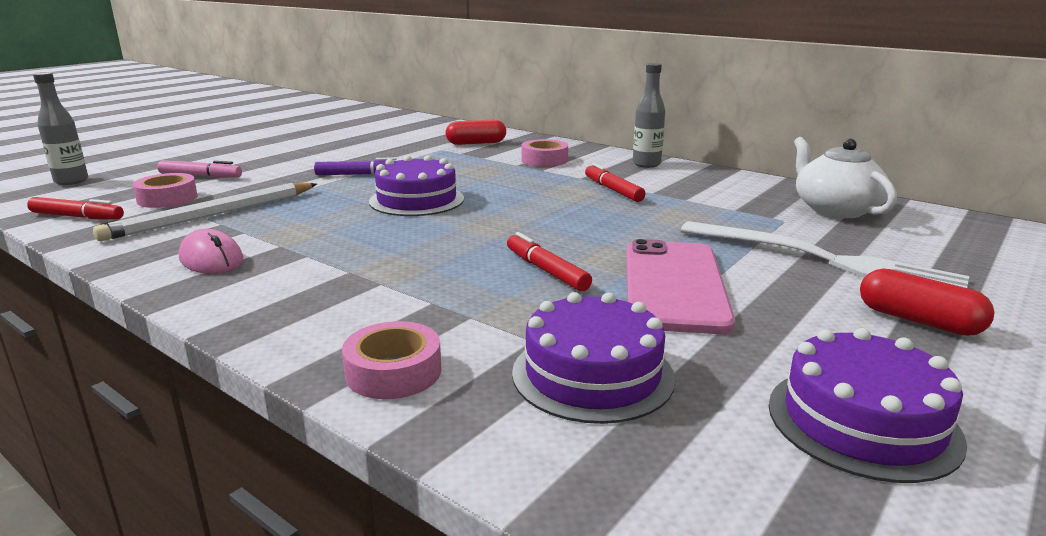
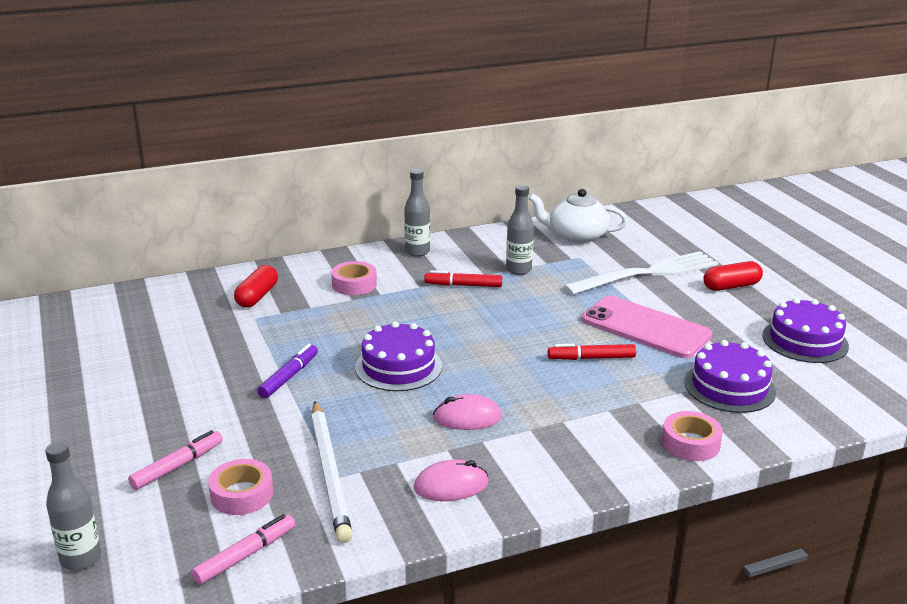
camera: 60 degrees left, 5 degrees up
(77, 217) = (245, 555): red marker -> pink marker
(348, 241) = (467, 417): none -> pink mouse
(691, 202) = (518, 270): none -> grey bottle

